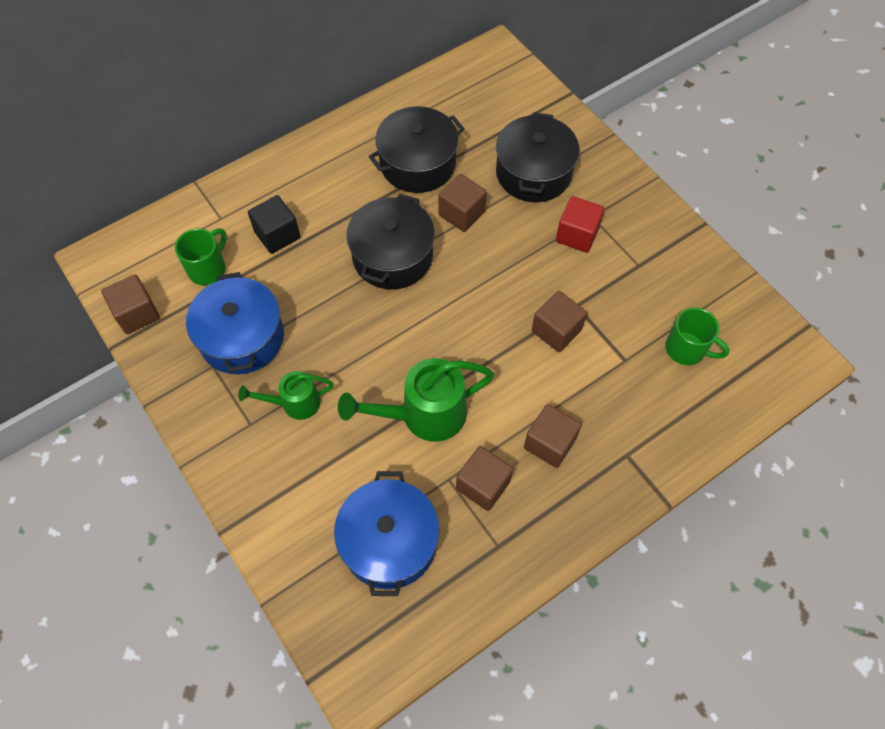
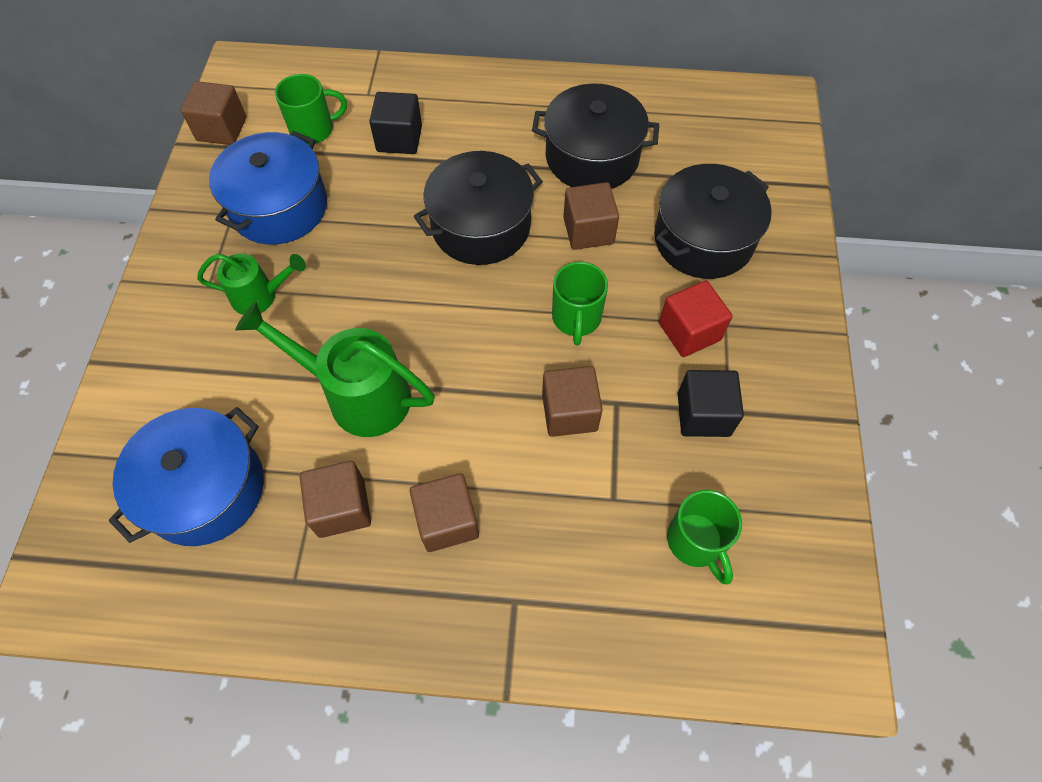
camera: 40 degrees right, 0 degrees up
(294, 403) = (261, 296): green watering can -> green watering can turned 150 degrees clockwise
(507, 273) = (576, 318): none -> green mug
(628, 277) = (703, 414): none -> black cube

